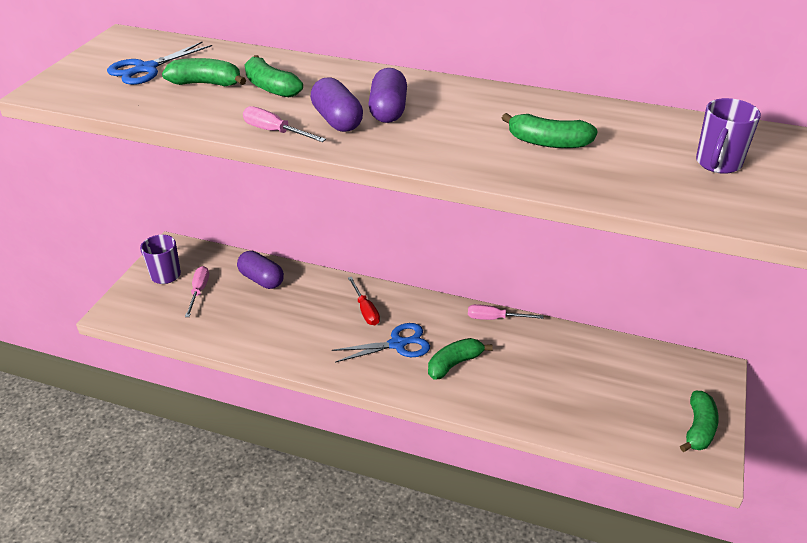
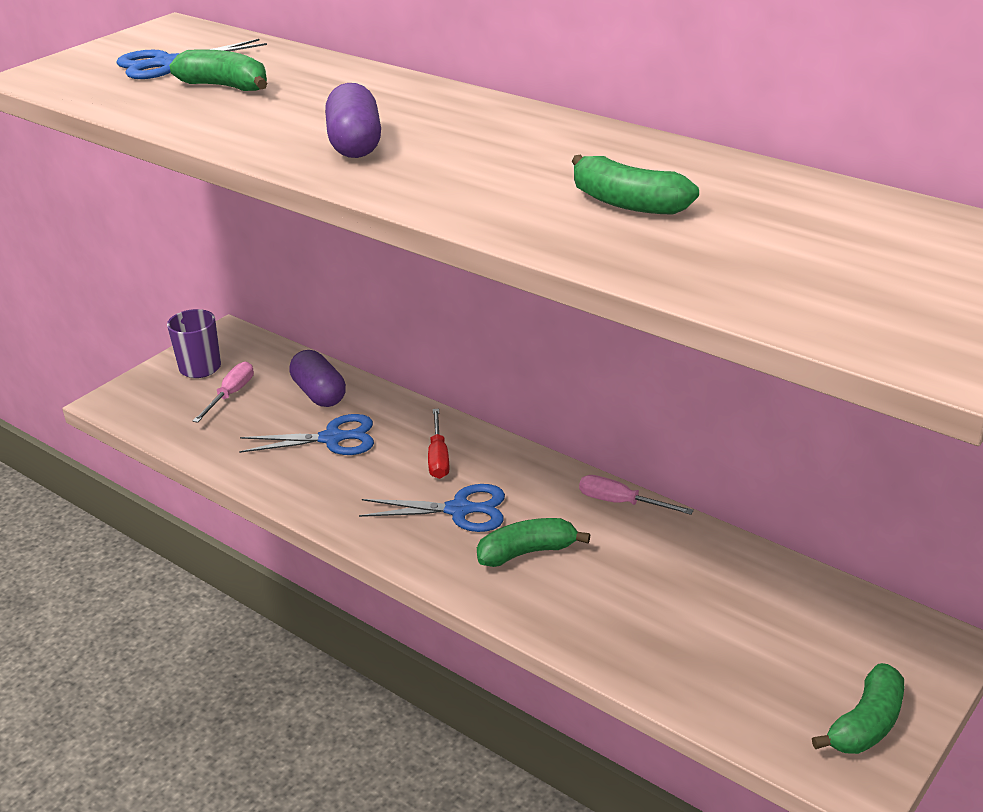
camera: 20 degrees right, 5 degrees down
(271, 87) = (302, 98): green banana -> none
(275, 132) = (264, 148): pink screwdriver -> none
(288, 310) = (333, 439): none -> blue scissors
(388, 111) = (433, 140): purple capsule -> none
(718, 164) = (872, 261): purple mug -> none

